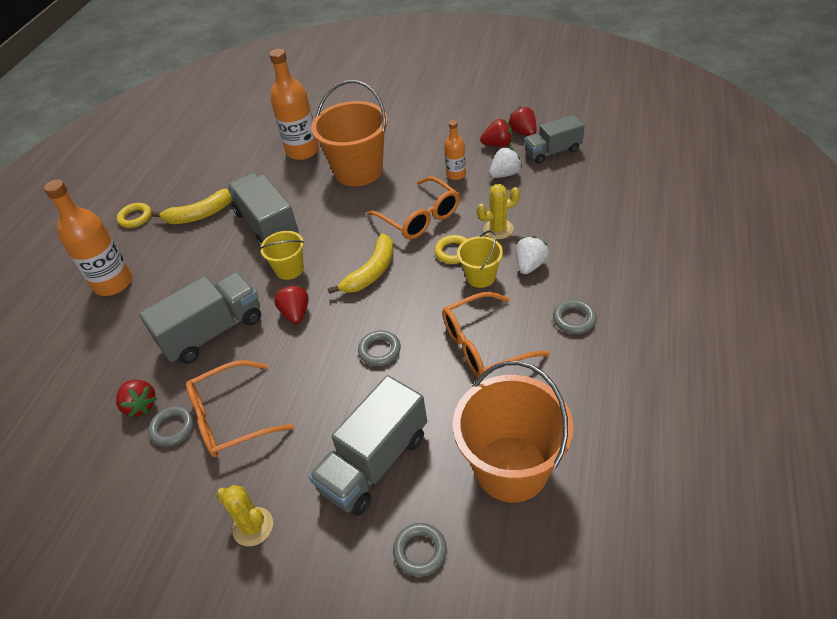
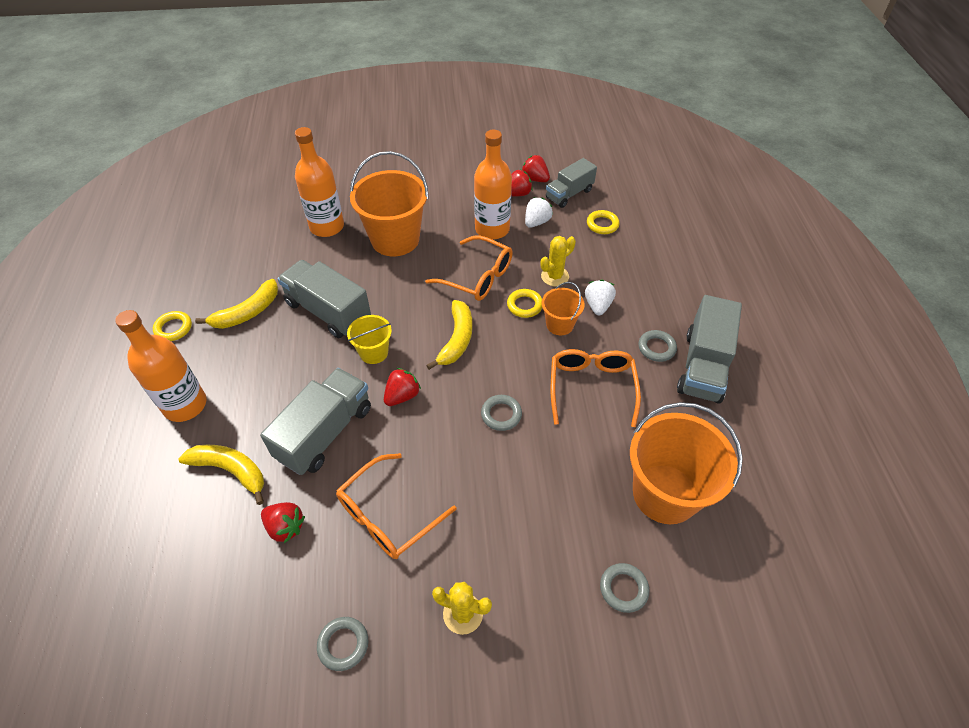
camera: 25 degrees left, 5 degrees up
(121, 346) = (231, 470): none -> yellow banana
(173, 428) = (333, 541): grey ring -> grey ring (343, 644)
(296, 313) = (402, 396): red strawberry -> red strawberry turned 75 degrees clockwise
(374, 462) = (546, 521): grey truck -> grey truck (703, 366)
(456, 174) = (492, 229): orange bottle -> orange bottle, size x1.86
(480, 276) = (559, 324): yellow bucket -> orange bucket
(484, 344) = (591, 387): orange glasses -> orange glasses turned 135 degrees clockwise
(574, 186) = (602, 224): none -> yellow ring

